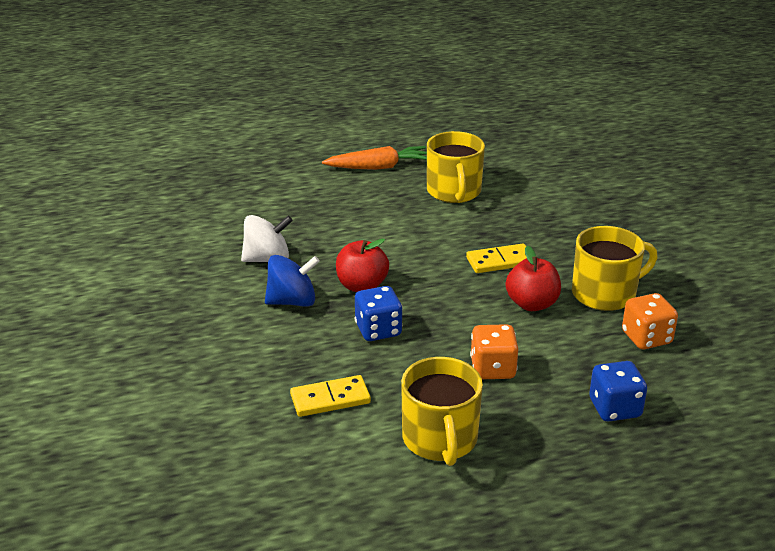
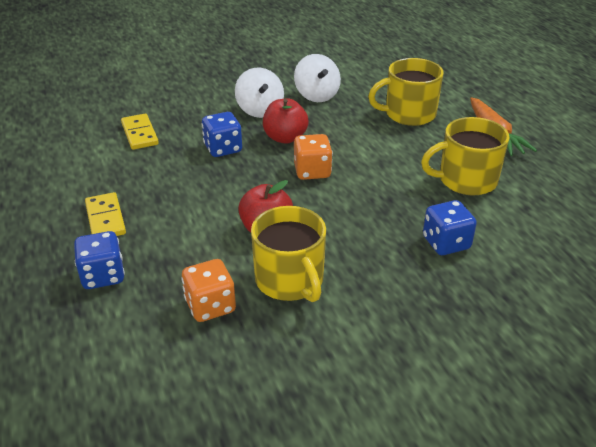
camera: 85 degrees right, 5 degrees up
(292, 301) = (260, 110): blue spinning top -> white spinning top
(440, 439) = (85, 182): yellow mug -> yellow mug (408, 114)
(492, 369) = (167, 206): orange dice -> orange dice (312, 171)
(500, 261) = (338, 210): yellow domino -> yellow domino (105, 219)
(547, 213) = (446, 243): none -> blue dice

